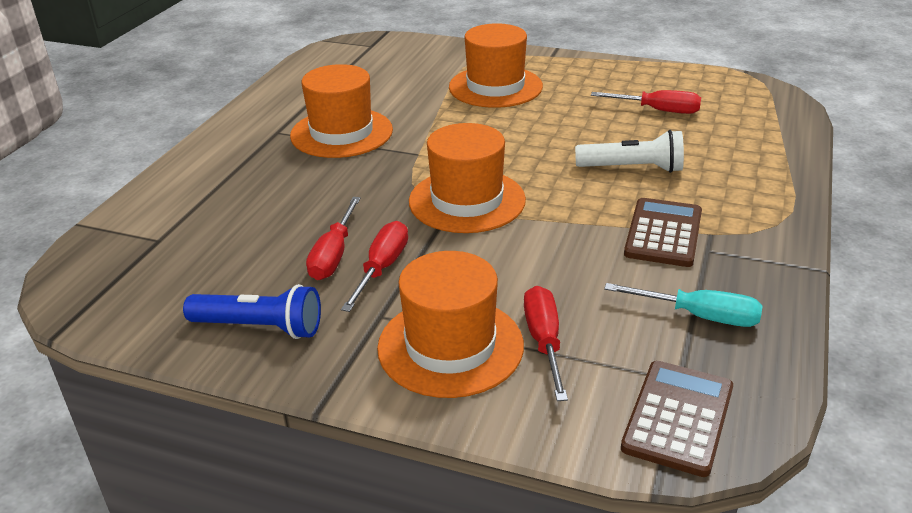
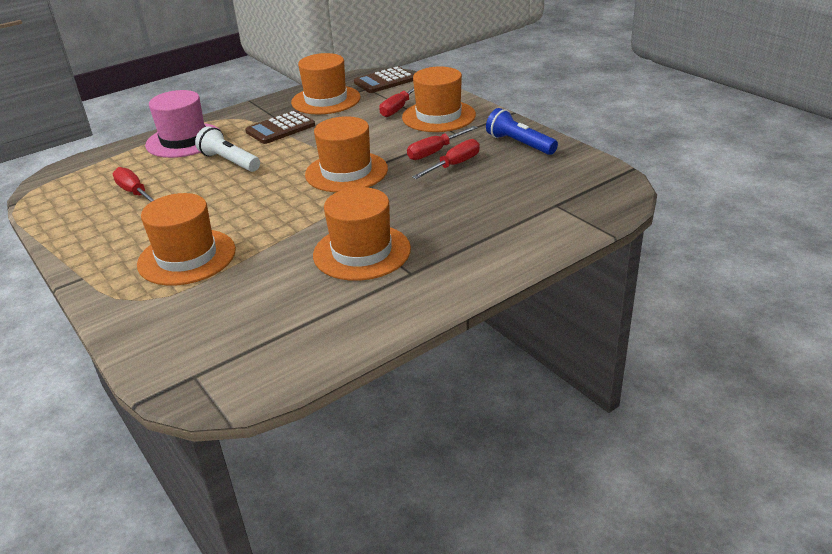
camera: 145 degrees left, 0 degrees up
(700, 316) = (326, 100): turquoise screwdriver -> orange hat
(749, 174) = (184, 140): none -> pink hat

